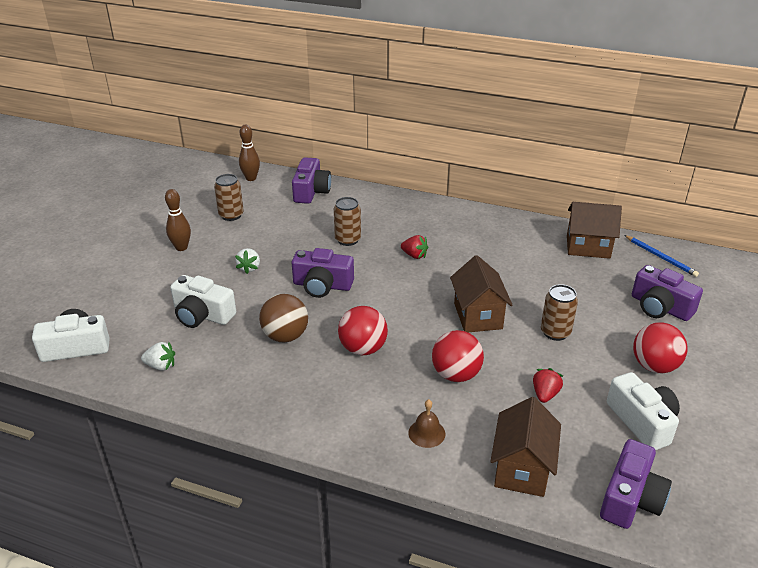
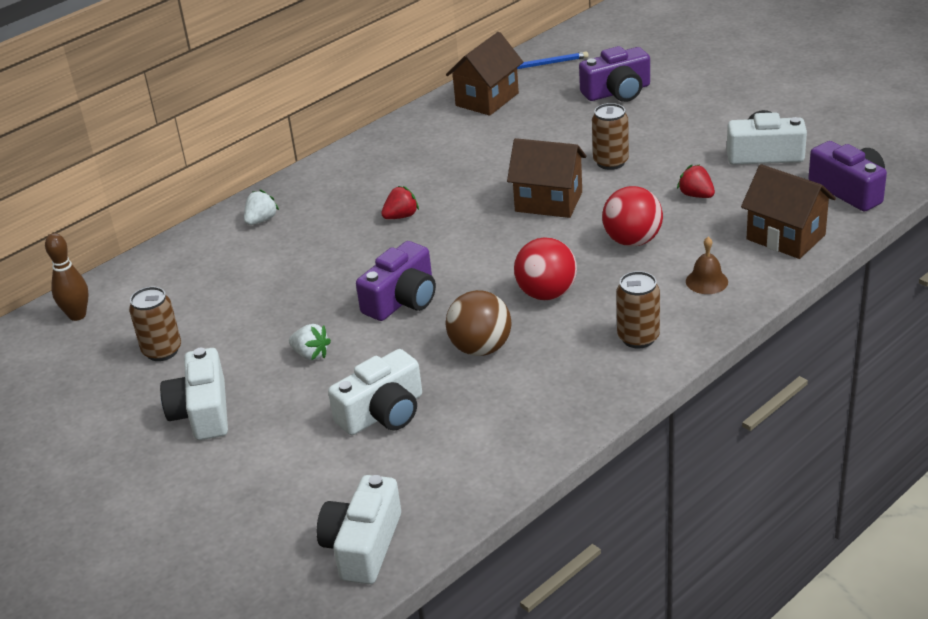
camera: 60 degrees left, 0 degrees up
(161, 366) = (463, 465): white strawberry -> white strawberry (261, 220)
(181, 247) = (202, 412): brown bowling pin -> white camera
(311, 191) = (174, 266): purple camera -> none
(348, 240) = (321, 259): brown can -> brown can (638, 338)
(654, 366) = (697, 123): red ball -> none

